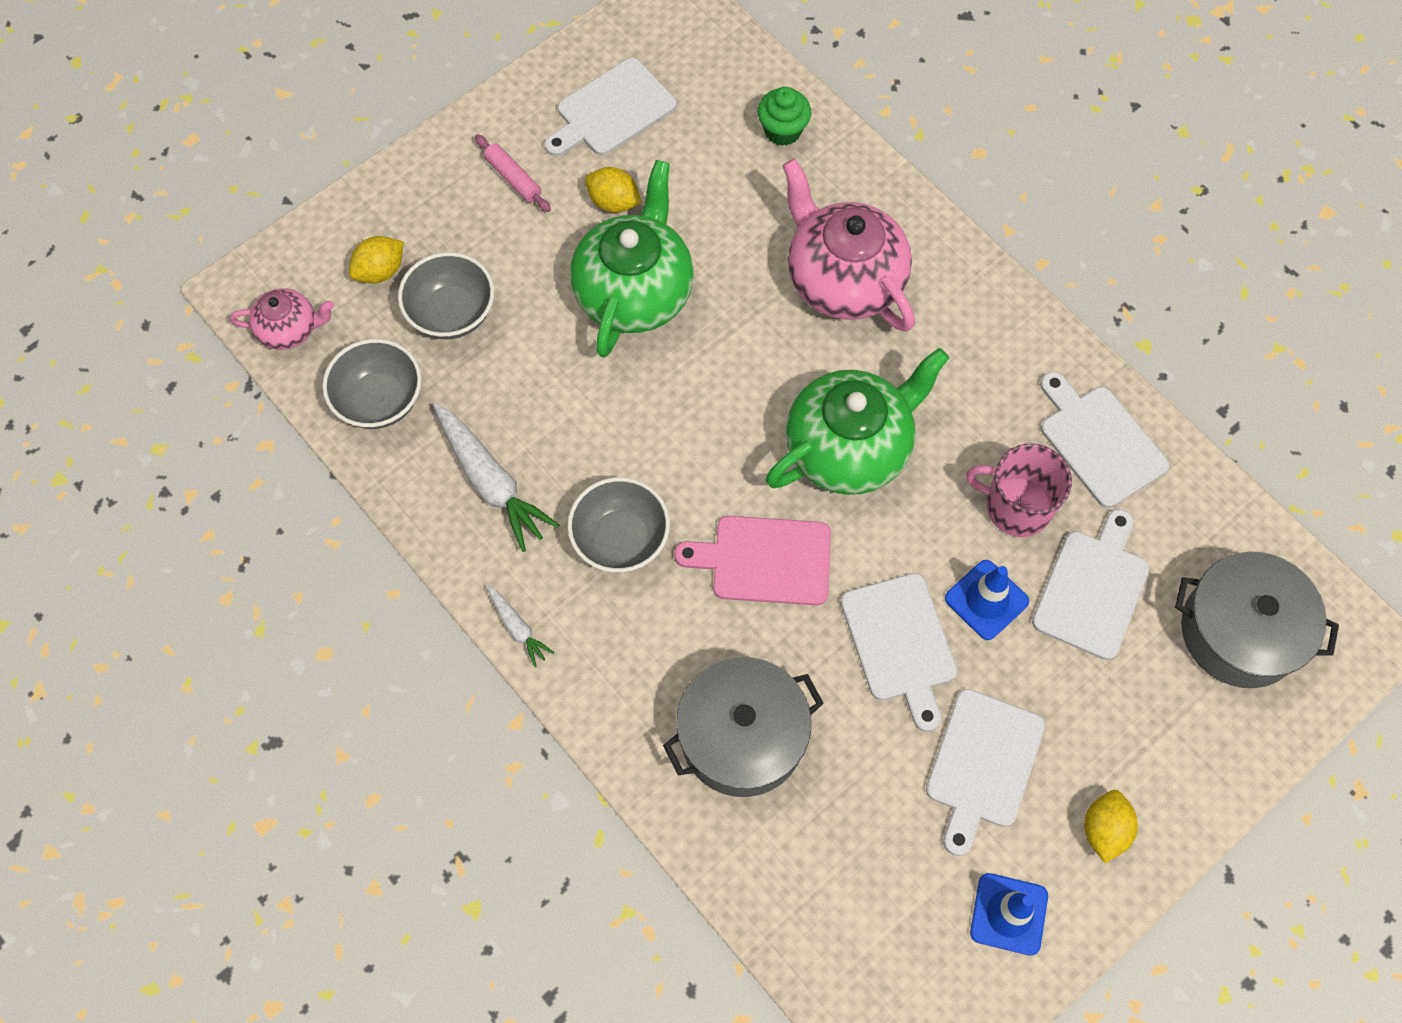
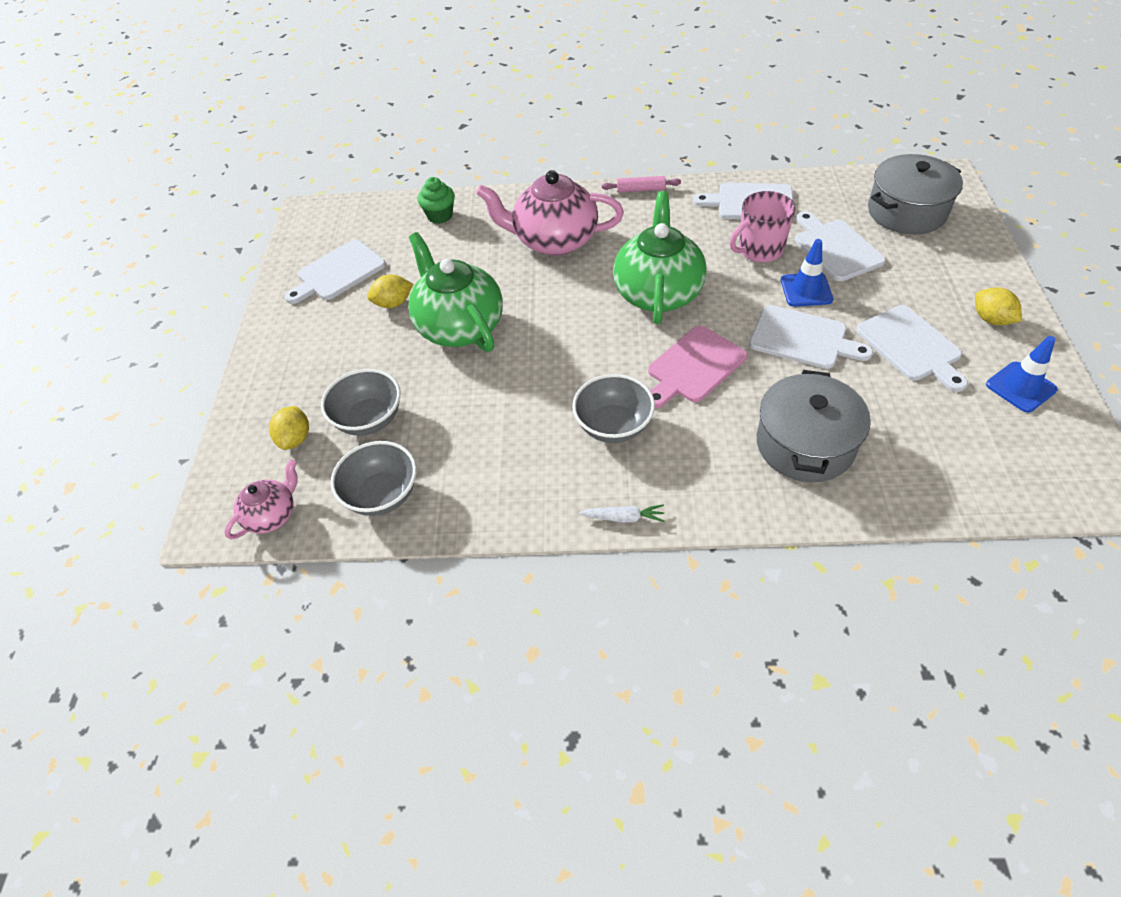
camera: 45 degrees left, 15 degrees down
(491, 482) = (505, 469): white carrot -> none
(513, 178) = (321, 338): pink rolling pin -> pink rolling pin (641, 190)
(612, 110) = (338, 272): white cutting board -> white cutting board turned 45 degrees clockwise

